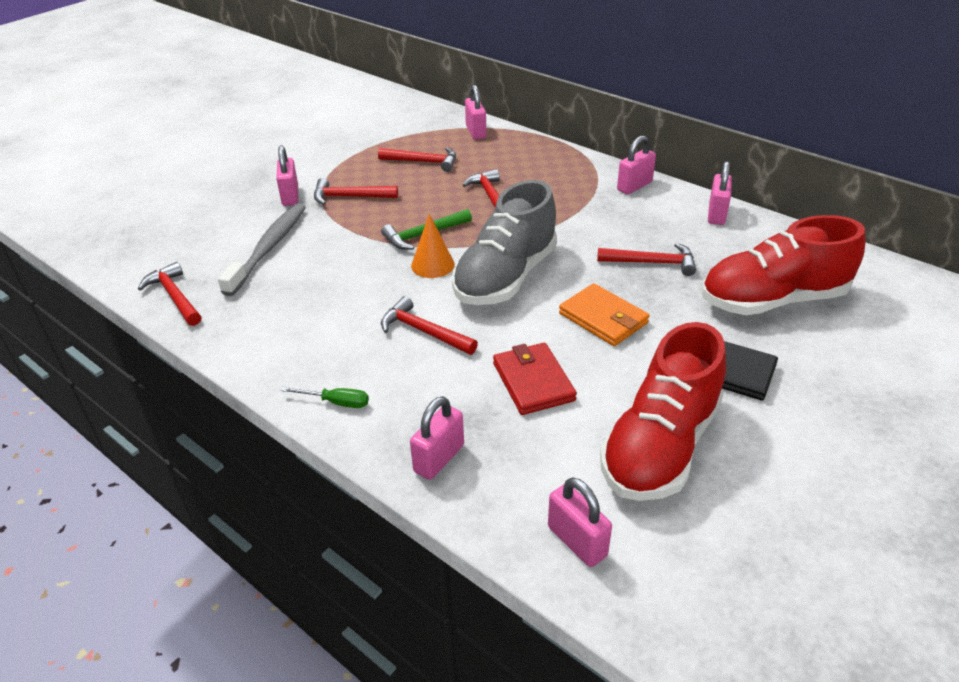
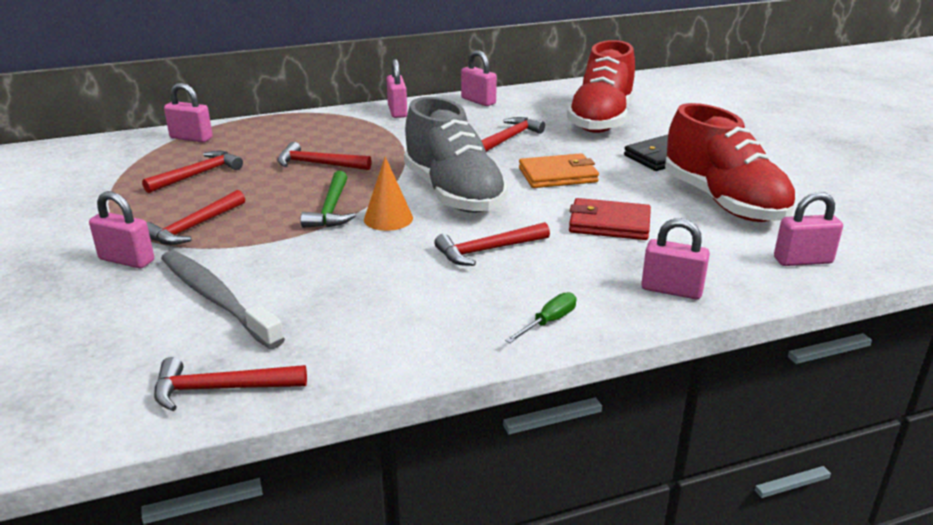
camera: 60 degrees left, 10 degrees down
(439, 458) = (671, 290): pink padlock -> pink padlock turned 45 degrees counterclockwise

